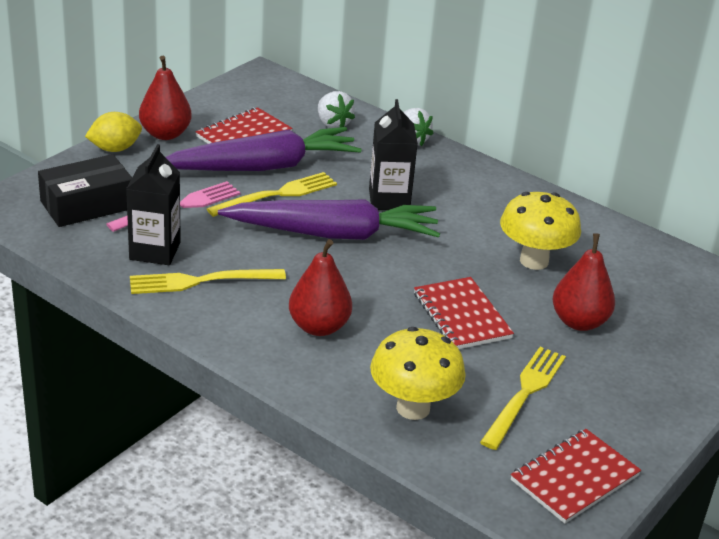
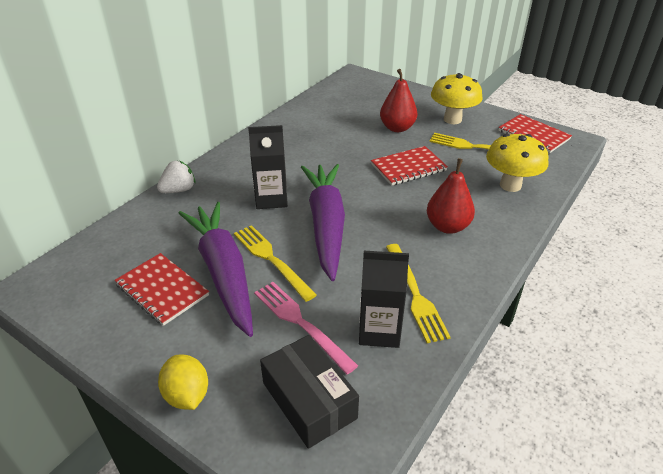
camera: 90 degrees left, 5 degrees up
(165, 134) = (155, 353): red pear -> none
(333, 124) = (145, 233): white strawberry -> none
(534, 261) = (338, 140): yellow mushroom -> yellow mushroom (452, 119)

